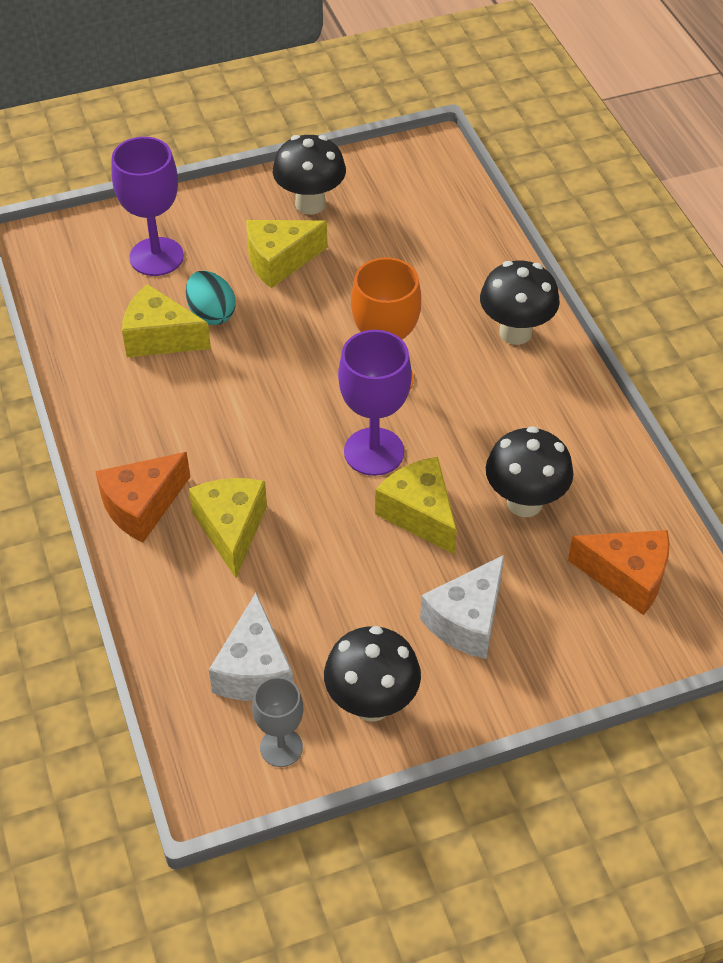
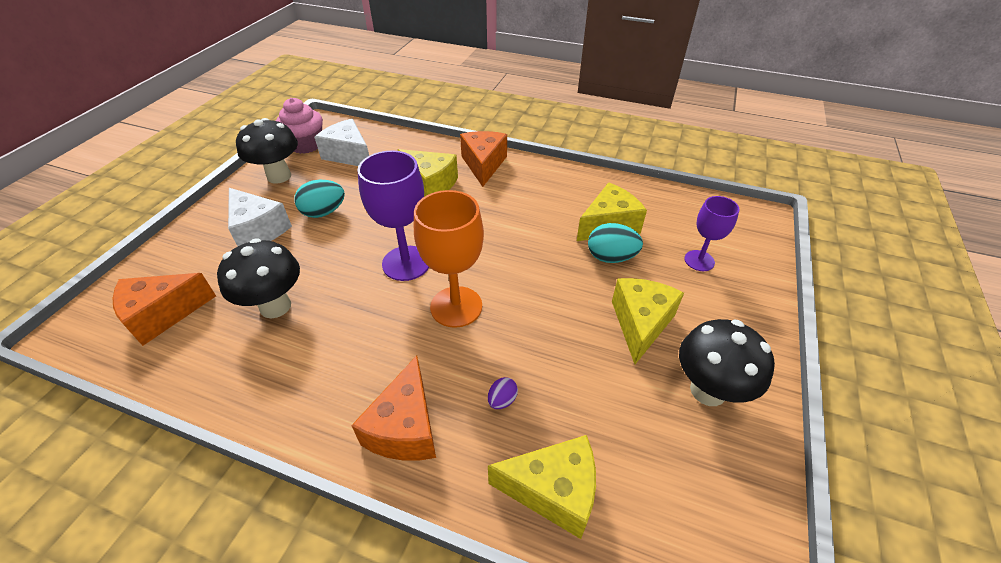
camera: 130 degrees right, 5 degrees down
(156, 257) = (699, 261): purple goblet -> purple goblet, size x0.61
(281, 747) = (306, 145): grey goblet -> pink cupcake
(380, 587) = (324, 212): none -> turquoise egg
(419, 514) = (339, 254): yellow cheese -> yellow cheese (553, 491)
(437, 298) = (502, 400): none -> purple egg
(467, 620) = (258, 230): white cheese -> white cheese turned 150 degrees clockwise
(515, 332) = (405, 427): black mushroom -> orange cheese

